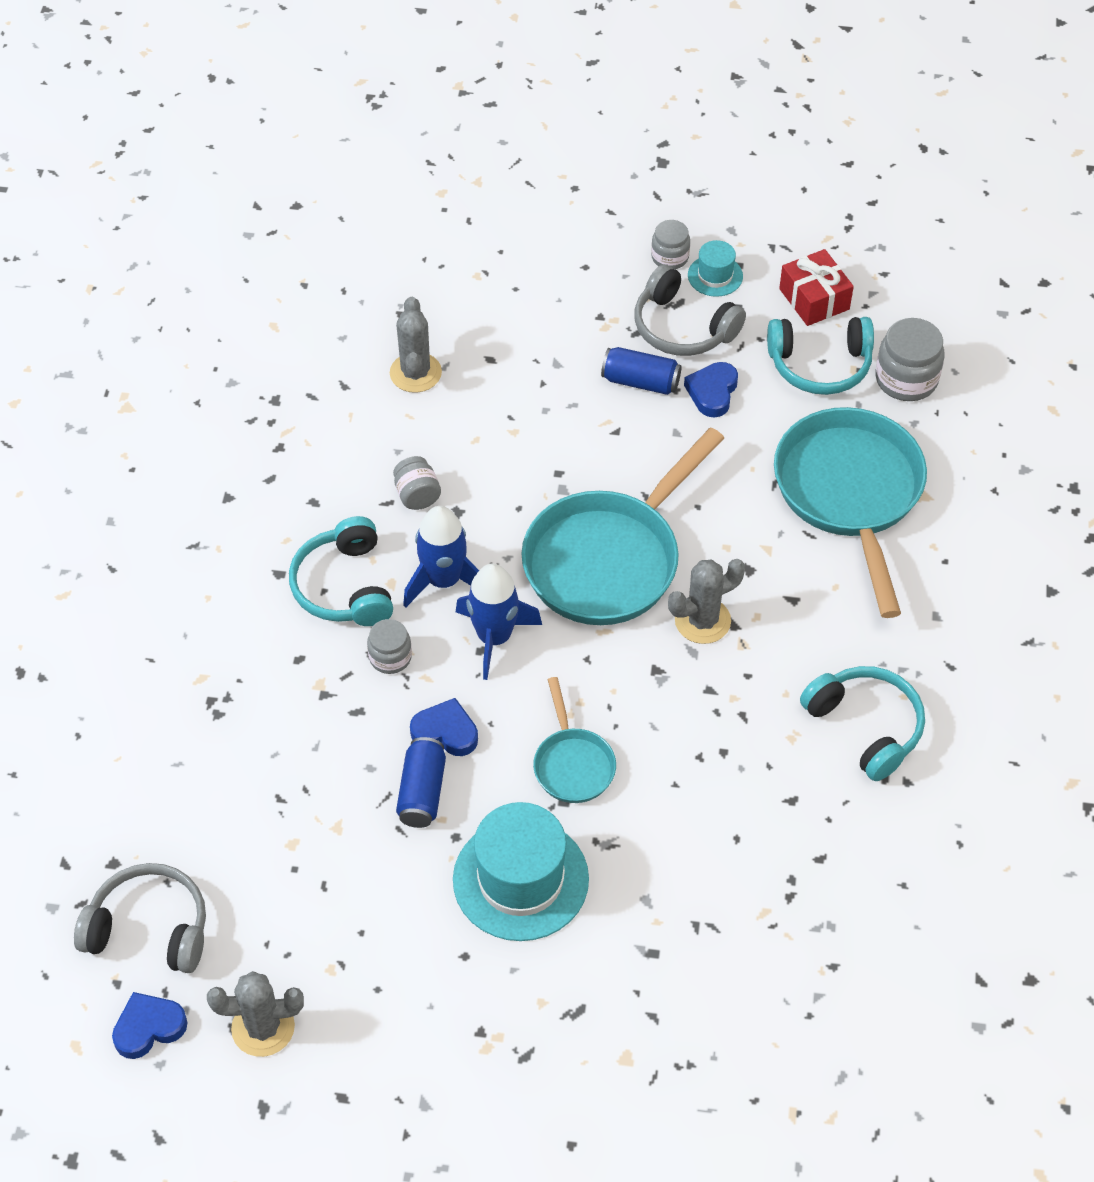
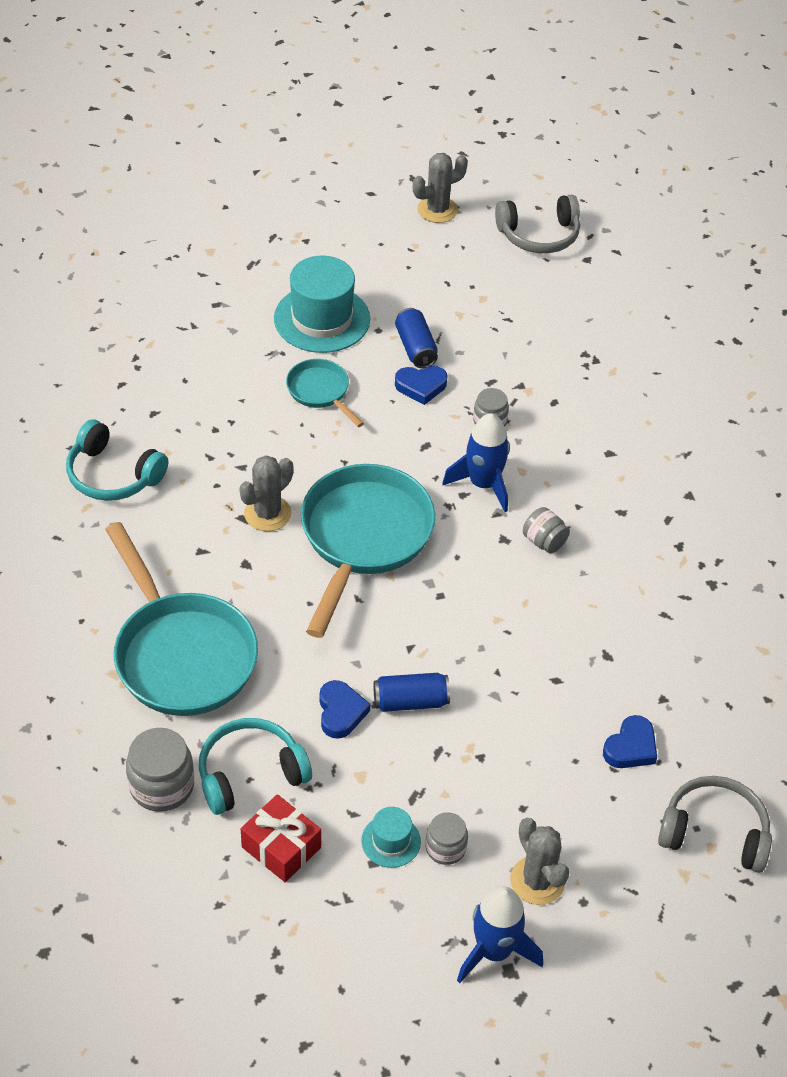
camera: 155 degrees right, 5 degrees down
(149, 1027) = (503, 193): blue heart -> blue heart (631, 747)
(344, 586) = (555, 458): turquoise headphones -> none
(415, 373) = (612, 645): grey cactus -> grey cactus (537, 881)
(494, 637) = (421, 456): blue rocket -> blue rocket (494, 951)
(683, 327) = (397, 771): grey headphones -> grey headphones (714, 833)

